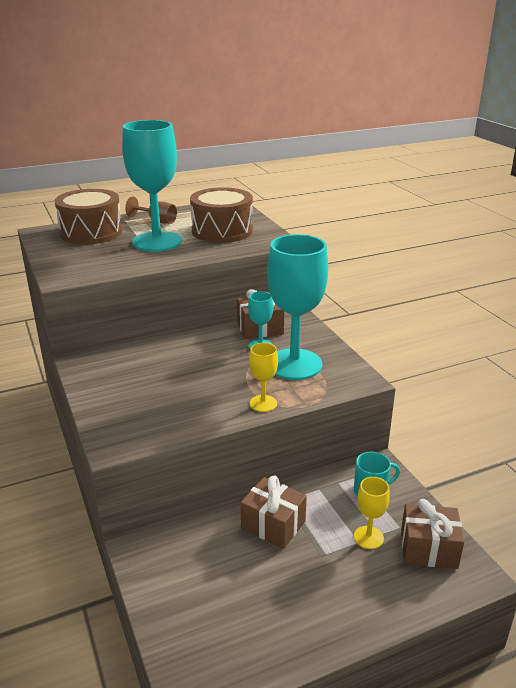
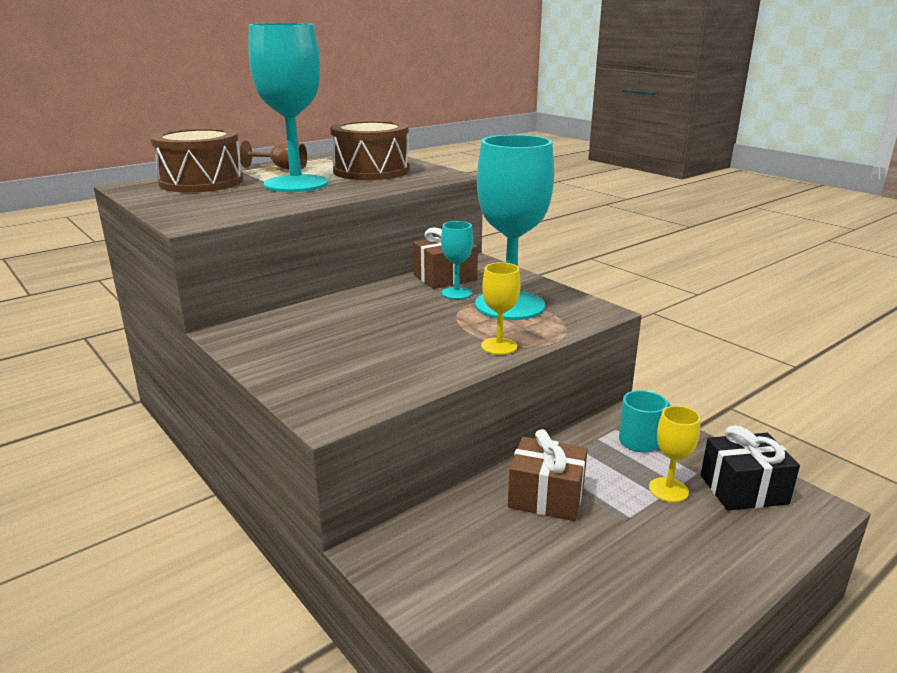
camera: 15 degrees left, 5 degrees down
(428, 549) = (743, 489): brown gift -> black gift

